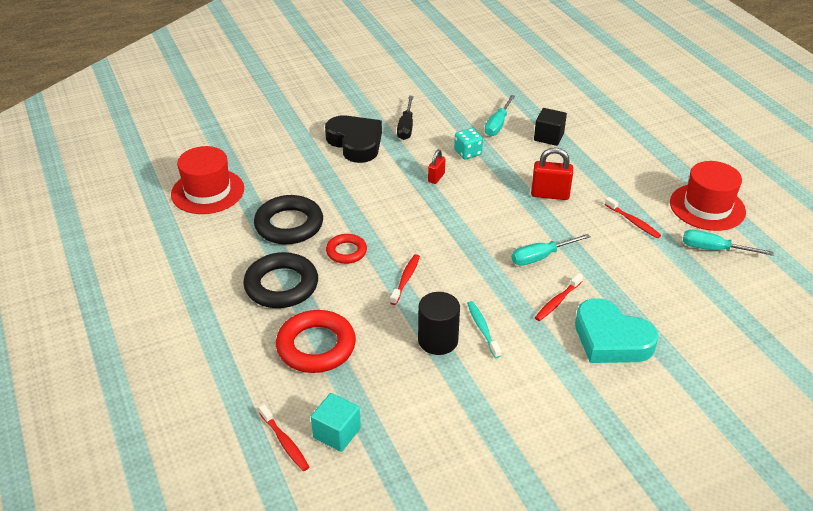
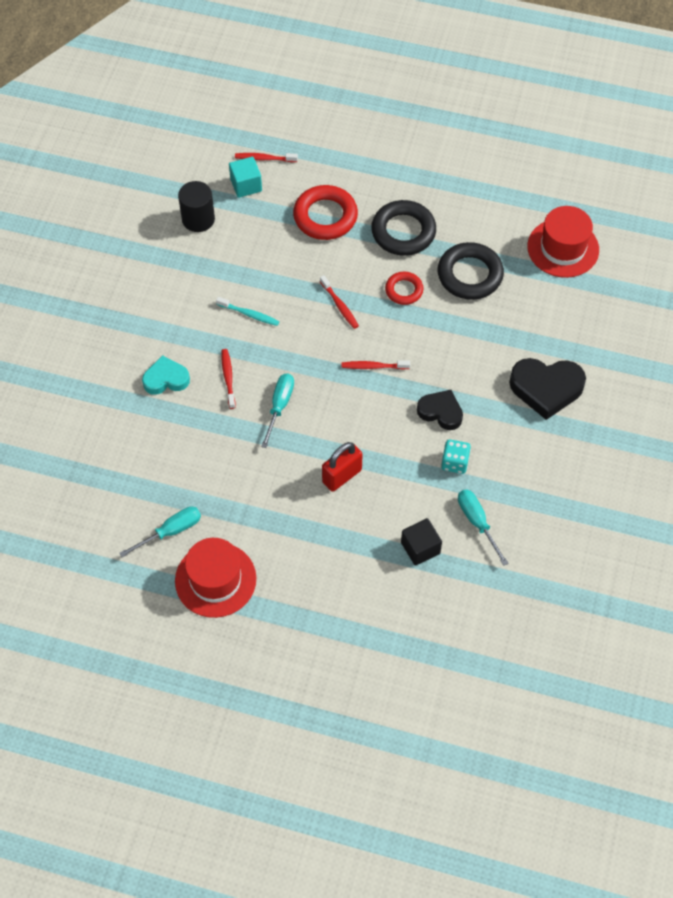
camera: 130 degrees right, 20 degrees up
(406, 127) = (538, 444): black screwdriver -> none
(436, 178) = (440, 412): red padlock -> black heart
(438, 340) = (265, 282): black cylinder -> black cylinder (198, 219)
(611, 339) = (166, 379): turquoise heart -> turquoise heart, size x0.63
(633, 222) = (254, 505): red toothbrush -> red toothbrush (373, 366)

